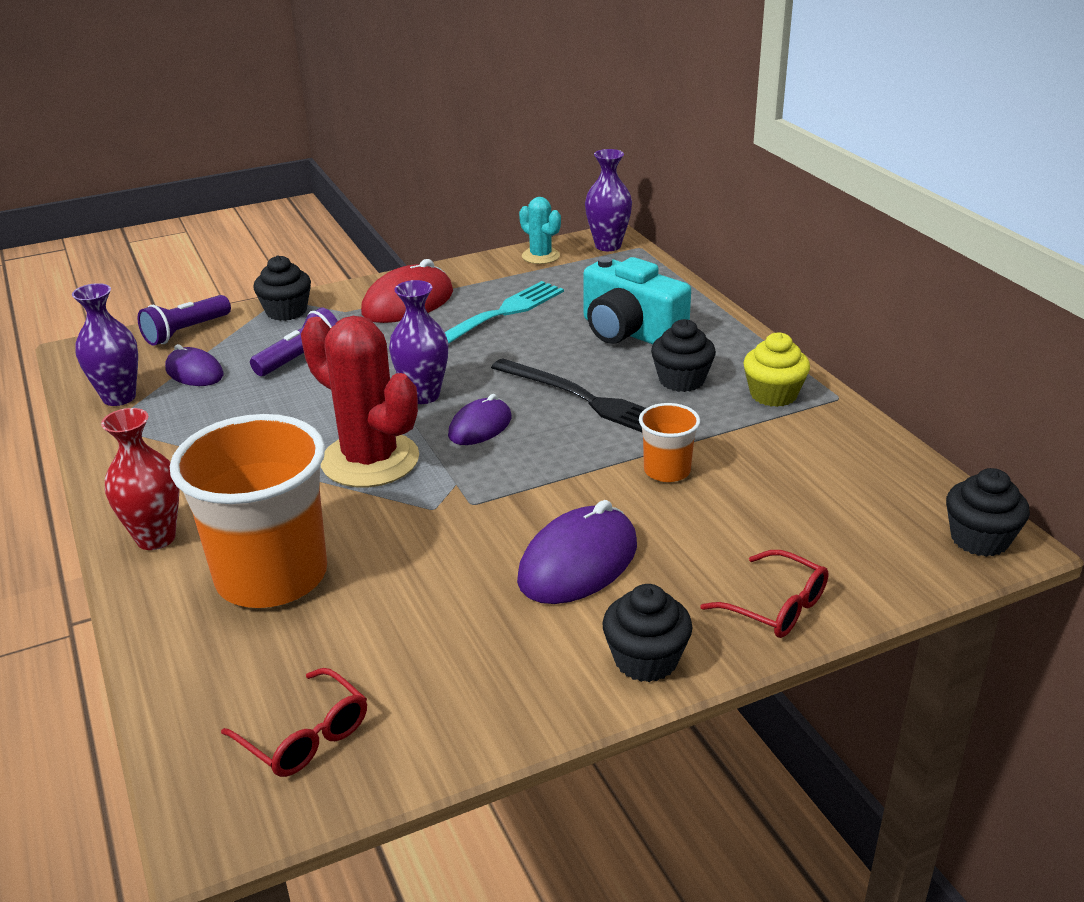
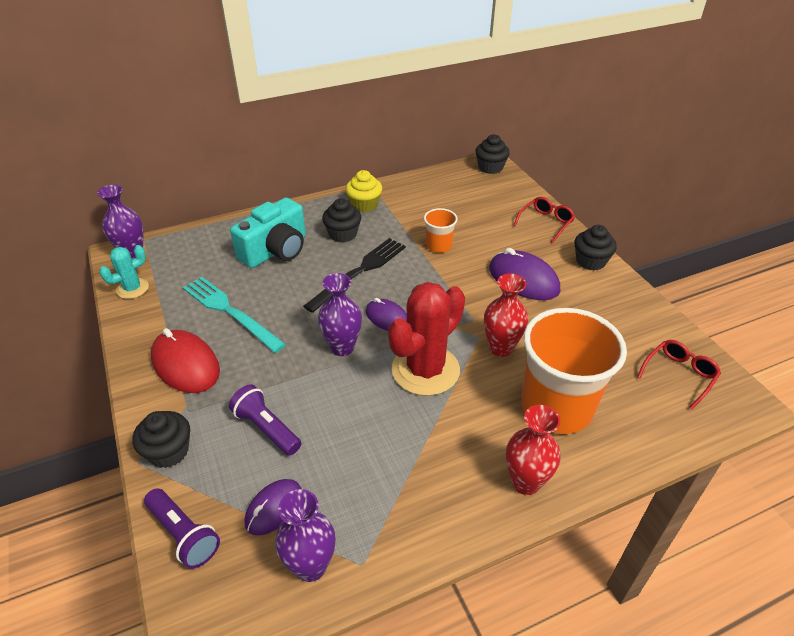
camera: 90 degrees left, 10 degrees up
(404, 528) = (501, 348): none -> red vase

